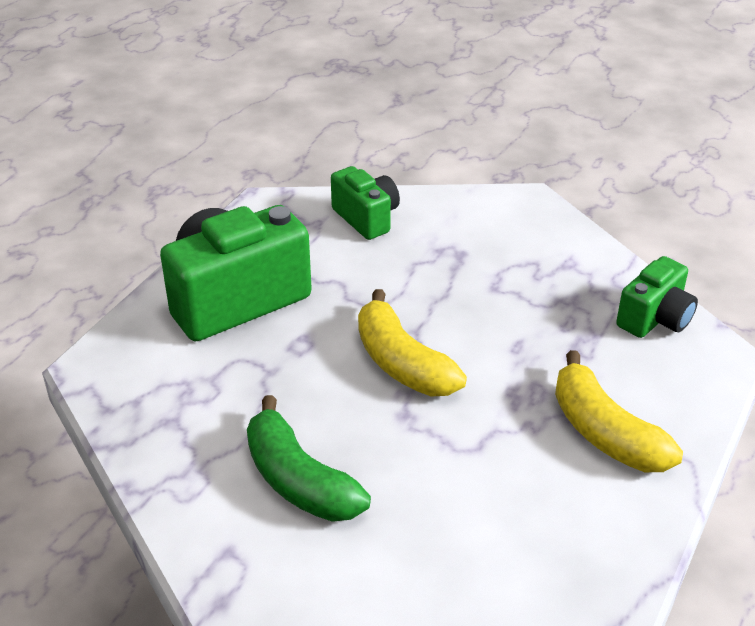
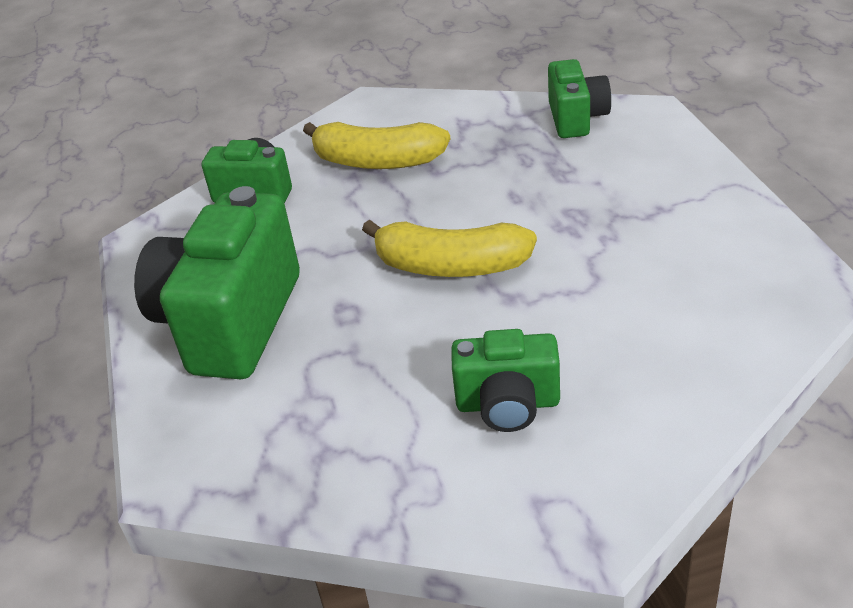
camera: 40 degrees left, 0 degrees up
(299, 480) = (508, 404): green banana -> green camera
(605, 432) = (660, 205): yellow banana -> yellow banana (377, 161)

